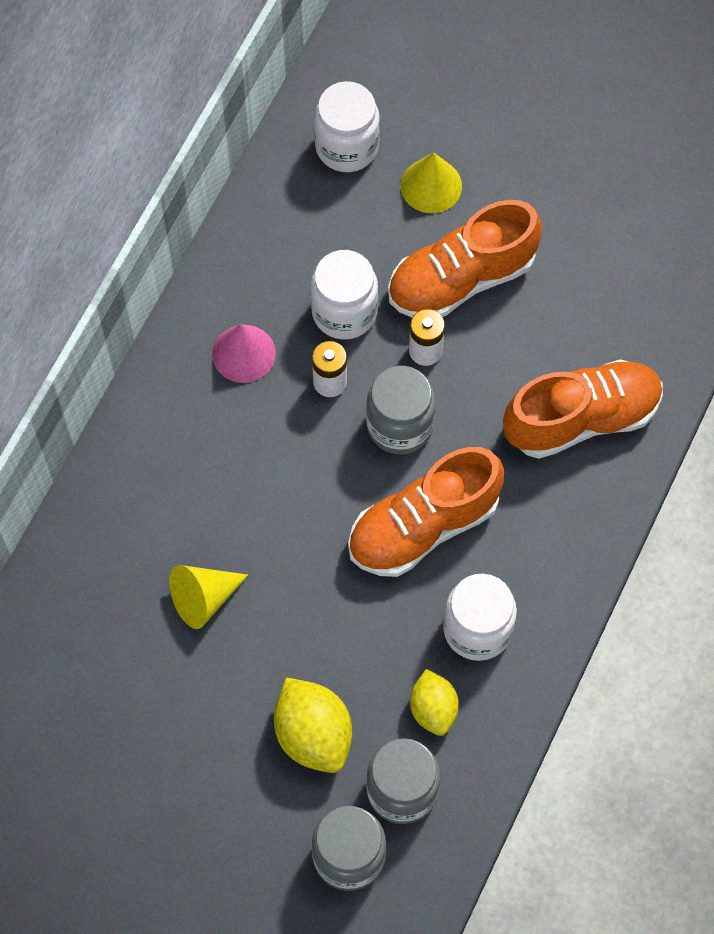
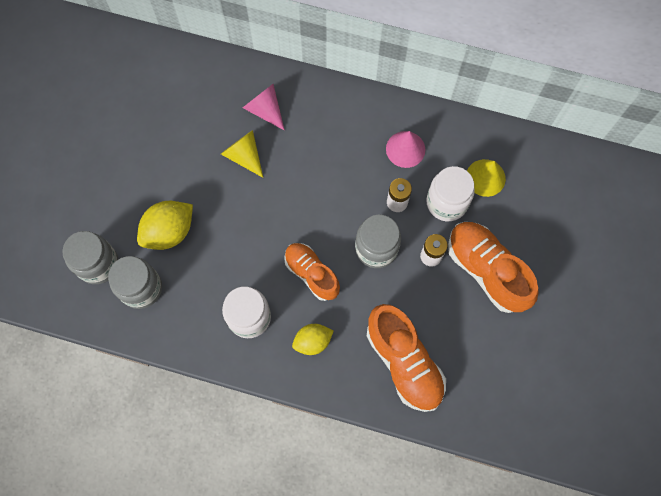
camera: 80 degrees right, 5 degrees up
(128, 554) = (265, 110): none -> pink cone
(347, 146) = (563, 184): white jar -> none
(423, 526) = (311, 274): orange shoe -> orange shoe, size x0.66
(431, 185) = (549, 241): yellow cone -> yellow cone (485, 177)
(433, 709) = (194, 298): yellow lemon -> yellow lemon (312, 341)

